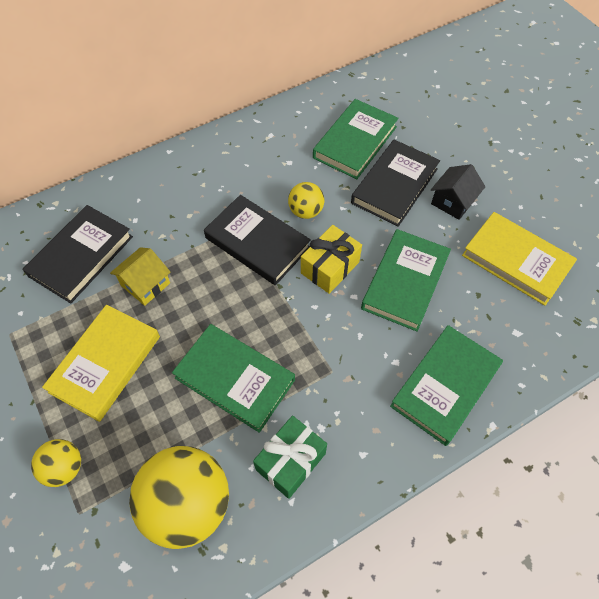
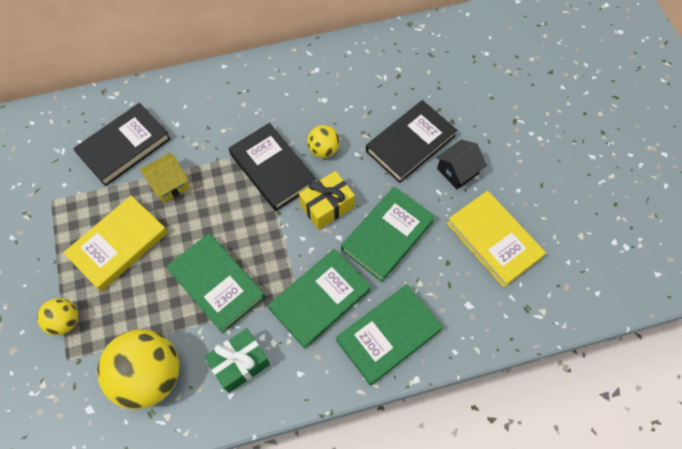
camera: 15 degrees right, 5 degrees up
(355, 142) = (389, 93): green book -> green book (320, 299)

